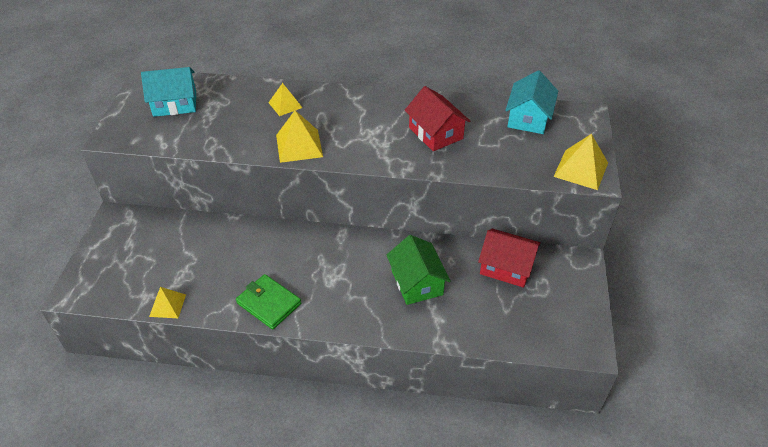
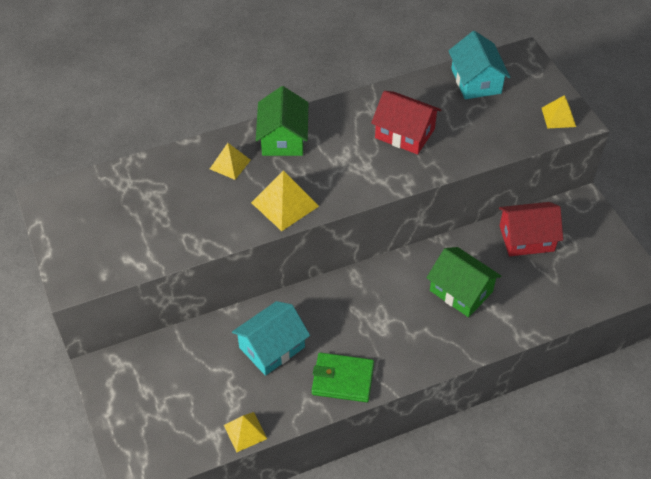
camera: 30 degrees left, 5 degrees up
(175, 104) = (107, 213): turquoise house -> turquoise house (272, 347)
(339, 102) = (283, 138): none -> green house
(581, 169) = (558, 117): yellow pyramid -> yellow pyramid, size x0.64

